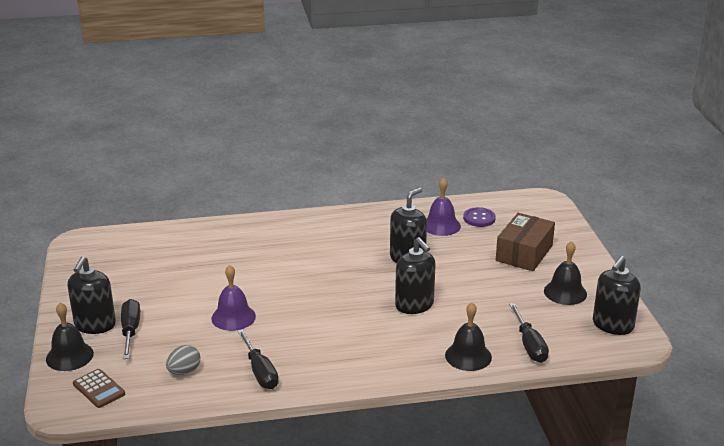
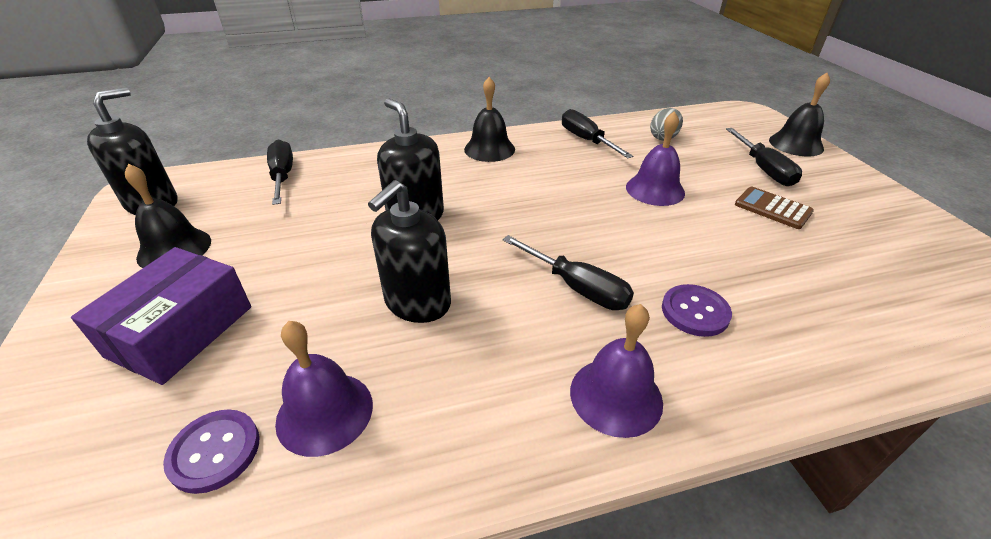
camera: 175 degrees right, 10 degrees up
(95, 325) = (813, 173): black soap dispenser -> none
(99, 389) = (730, 122): brown calculator -> brown calculator (772, 208)
(264, 248) = (695, 312): none -> purple button
(319, 260) = (578, 288): none -> black screwdriver
(320, 224) = (616, 396): none -> purple bell
(468, 356) = (362, 162): black bell -> black bell (489, 149)
(524, 253) = (181, 331): brown box -> purple box

